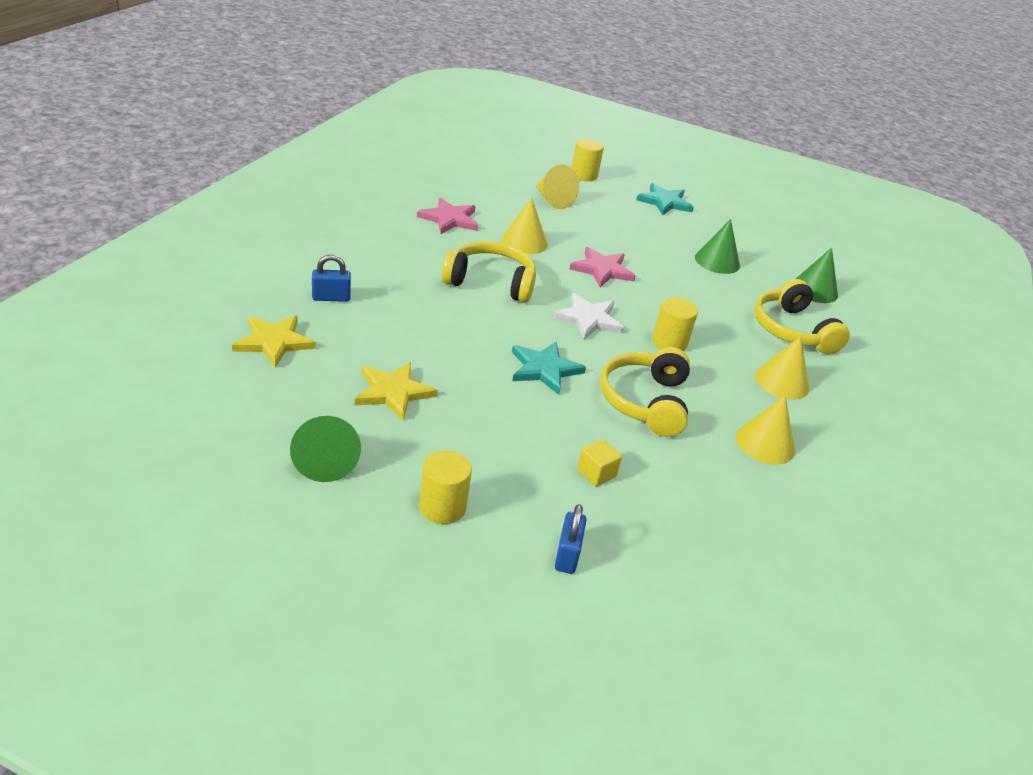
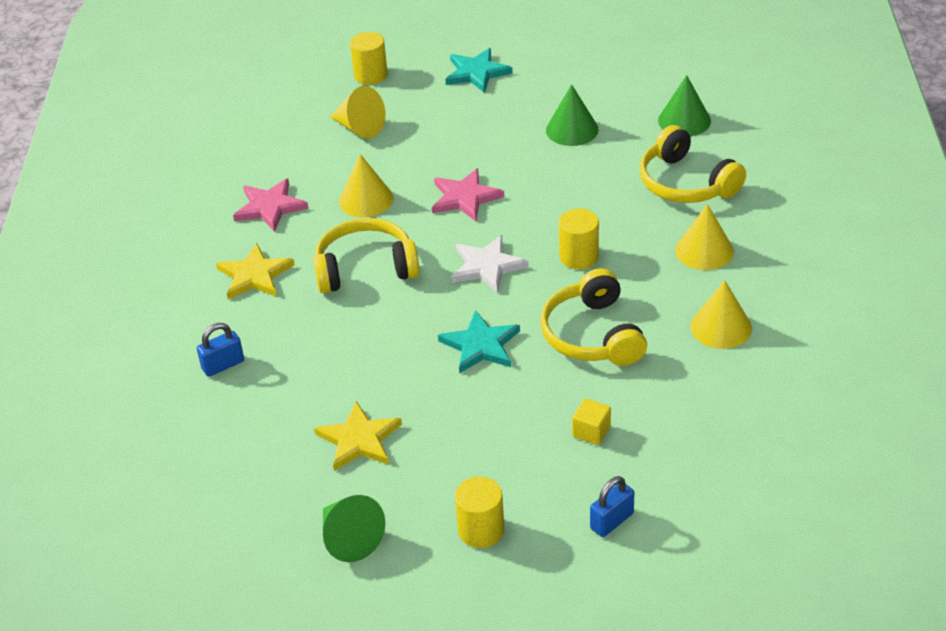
camera: 15 degrees left, 5 degrees up
(273, 342) = (207, 442): yellow star -> yellow star (254, 275)
(567, 555) = (611, 521): blue padlock -> blue padlock turned 60 degrees clockwise

